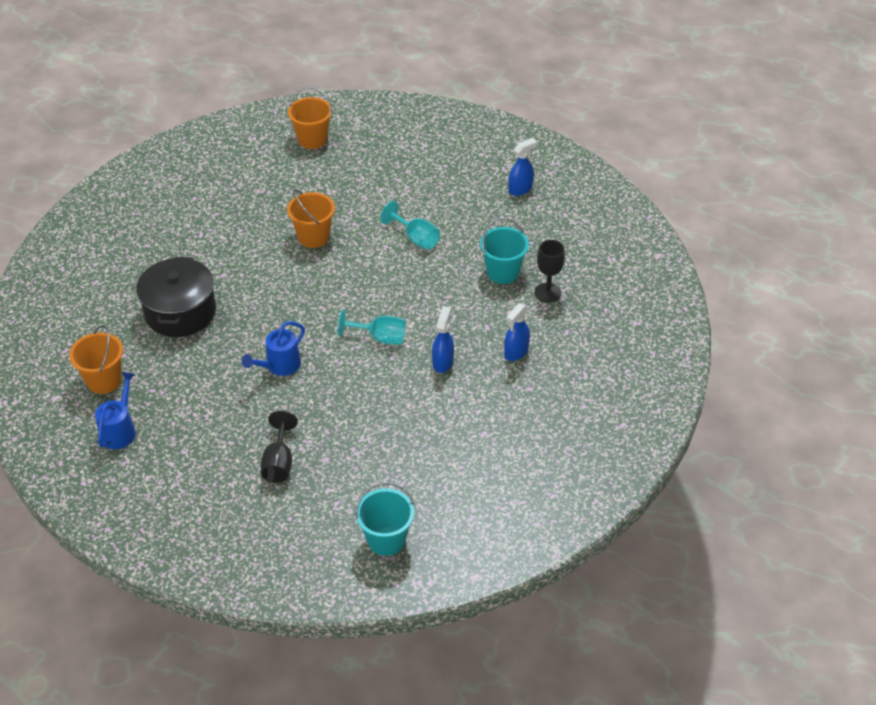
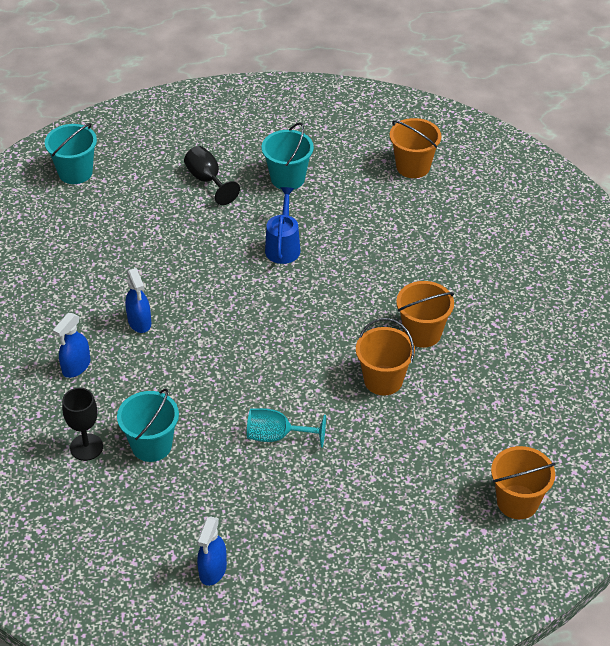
camera: 145 degrees right, 0 degrees up
(120, 430) = (355, 143): blue watering can -> none
(180, 312) = (420, 246): black pot -> none
(212, 426) = (287, 178): none -> turquoise bucket
(254, 252) = (422, 333): none -> orange bucket
(380, 338) = (218, 314): turquoise goblet -> none
(516, 352) = (76, 367): blue spray bottle -> blue spray bottle turned 150 degrees counterclockwise

